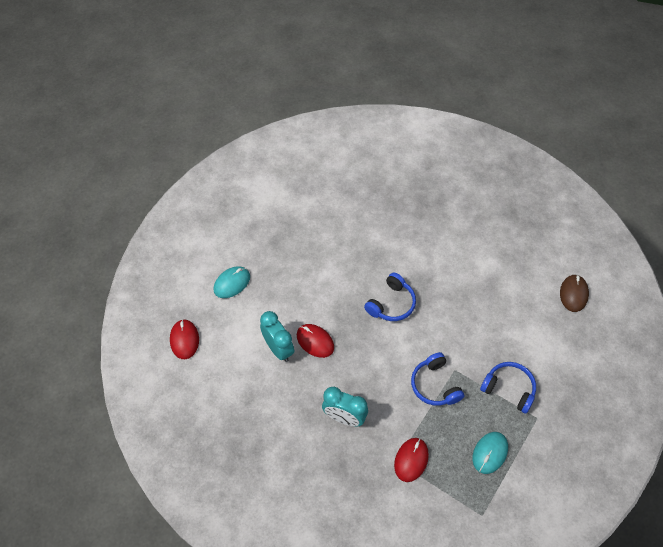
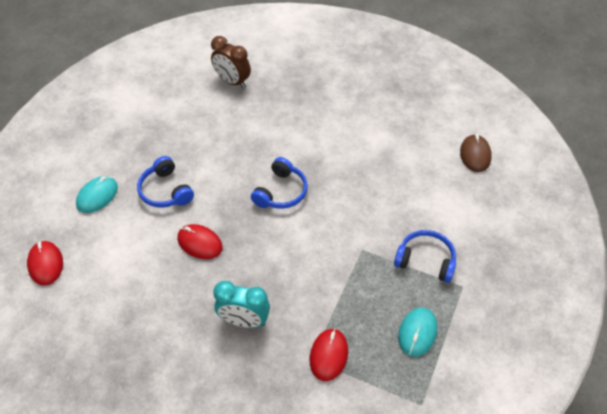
camera: 10 degrees left, 5 degrees down
(278, 349) = (158, 257): turquoise clock -> none
(362, 186) = (232, 81): none -> brown clock
(435, 385) = (342, 269): blue headphones -> blue headphones (165, 191)

